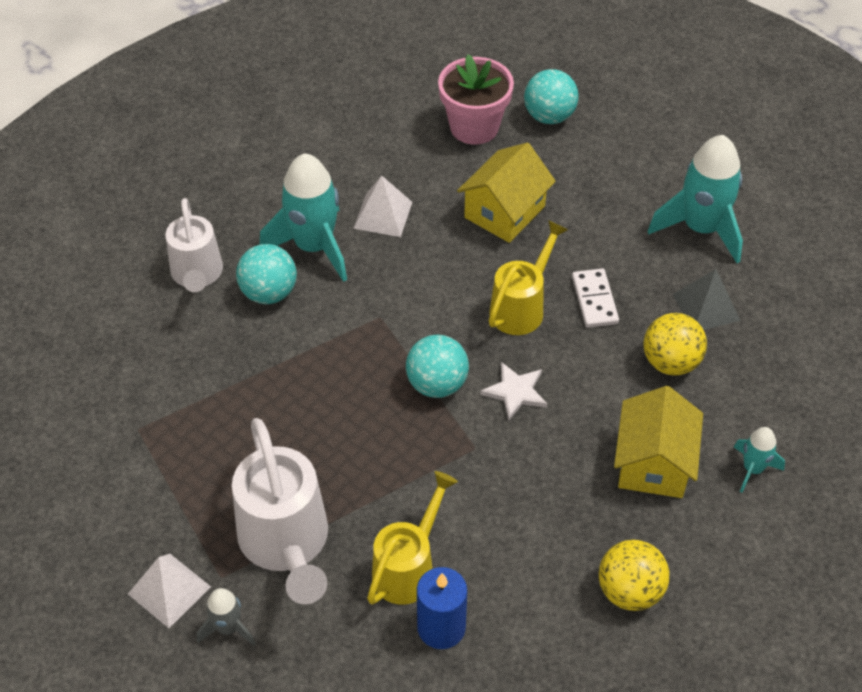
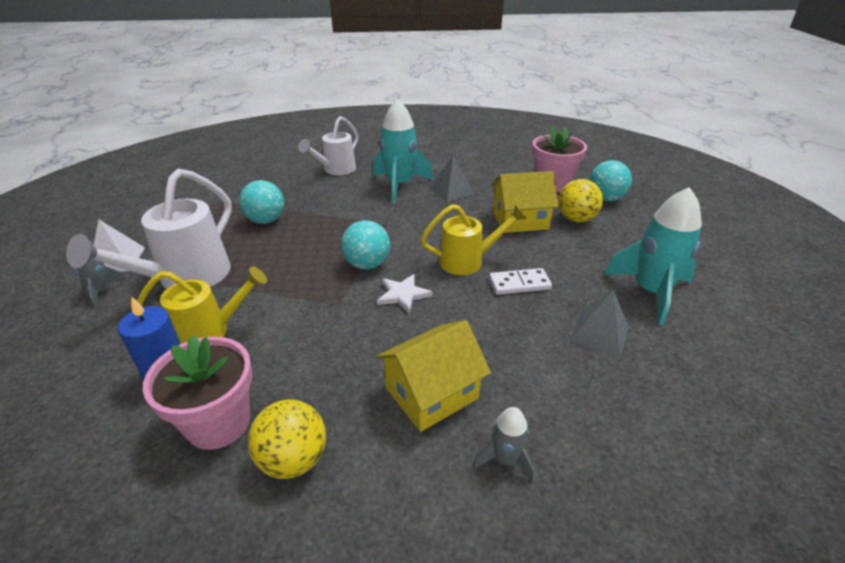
camera: 45 degrees right, 15 degrees down
(269, 293) = (353, 189): turquoise ball -> turquoise ball (266, 220)
(383, 215) = (451, 191): white pyramid -> grey pyramid
(541, 619) = (218, 423): none -> pink flower pot
(595, 300) = (519, 284): white domino -> white domino turned 45 degrees clockwise
(670, 362) = (528, 346): yellow ball -> yellow ball (576, 219)
(753, 469) = (505, 459): turquoise rocket -> grey rocket

